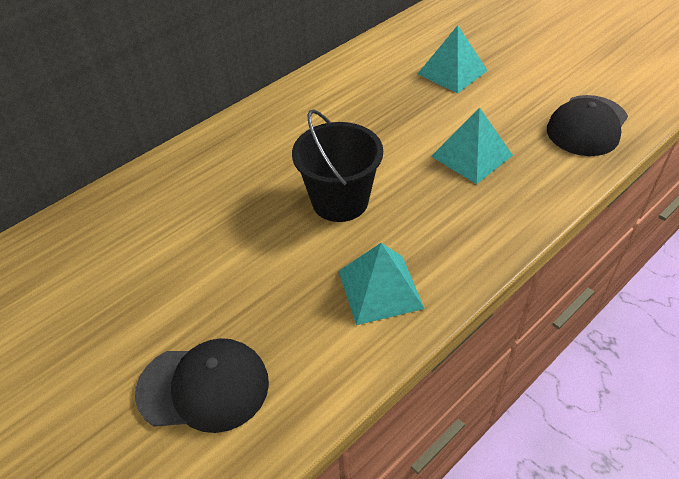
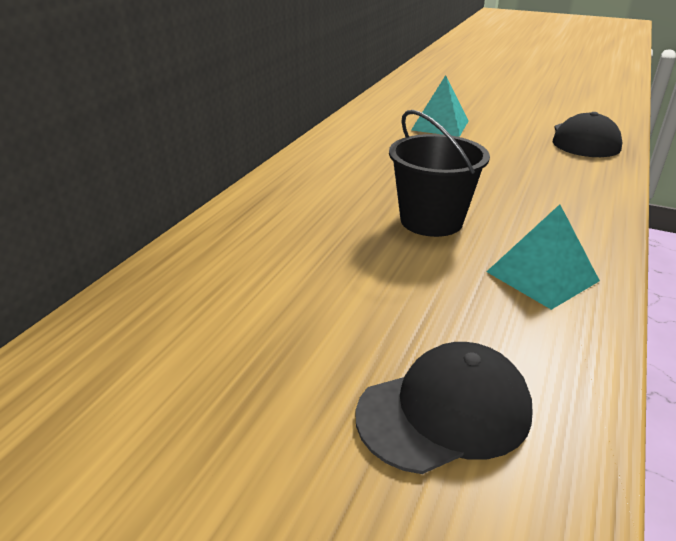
camera: 25 degrees left, 15 degrees down
(471, 156) = (516, 171): turquoise pyramid -> none

